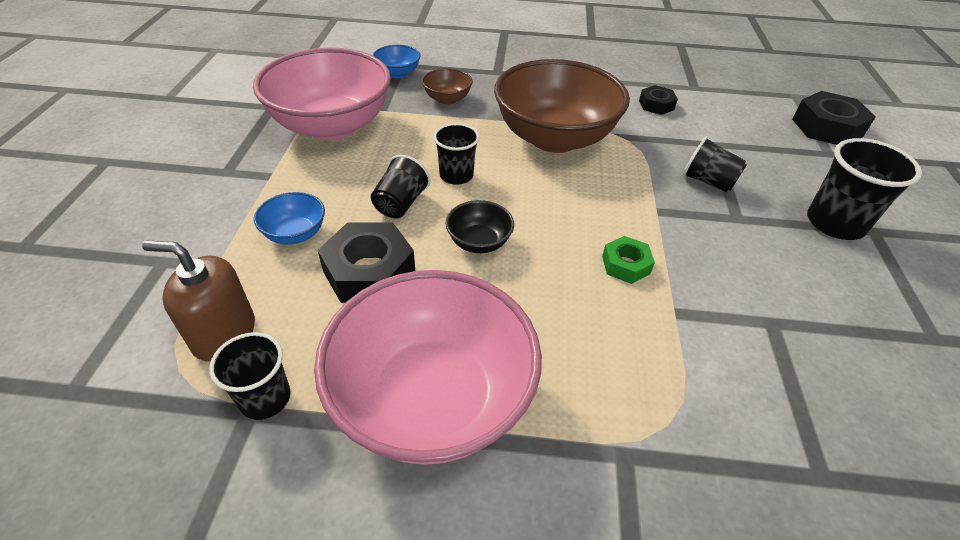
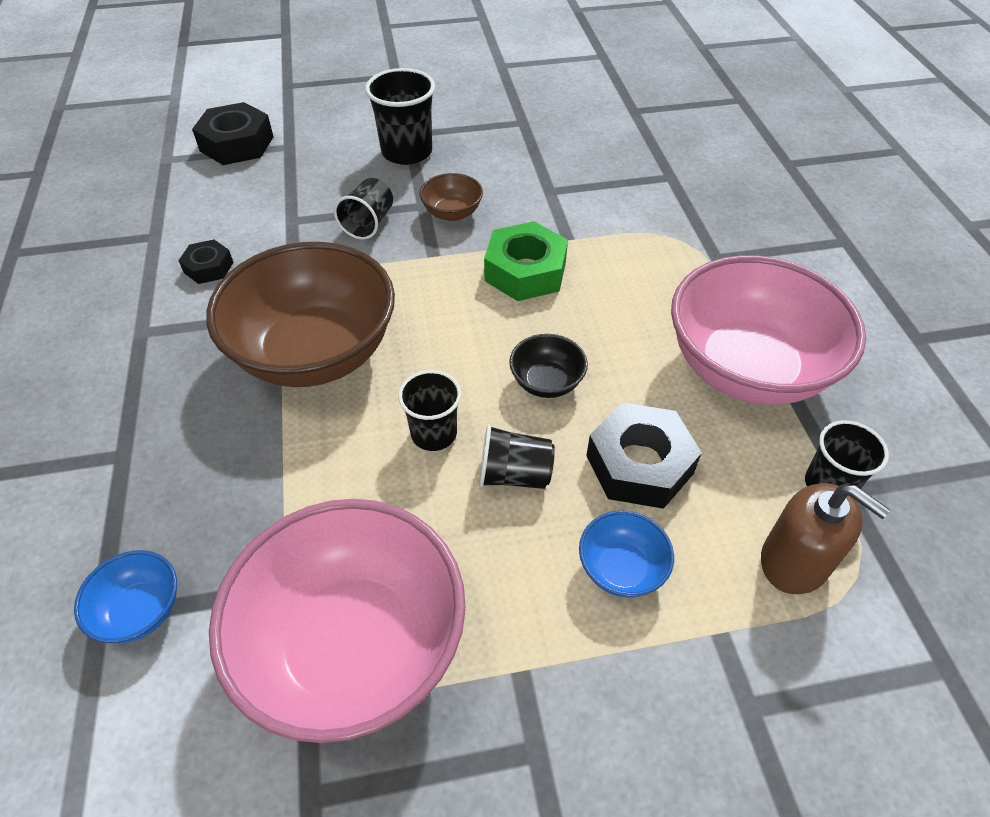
camera: 105 degrees left, 5 degrees up
(224, 334) = (794, 561): brown soap dispenser -> brown soap dispenser turned 45 degrees counterclockwise
(447, 99) = (229, 500): brown bowl -> brown bowl (452, 213)
(625, 265) = (525, 271): green nut -> green nut, size x1.77

